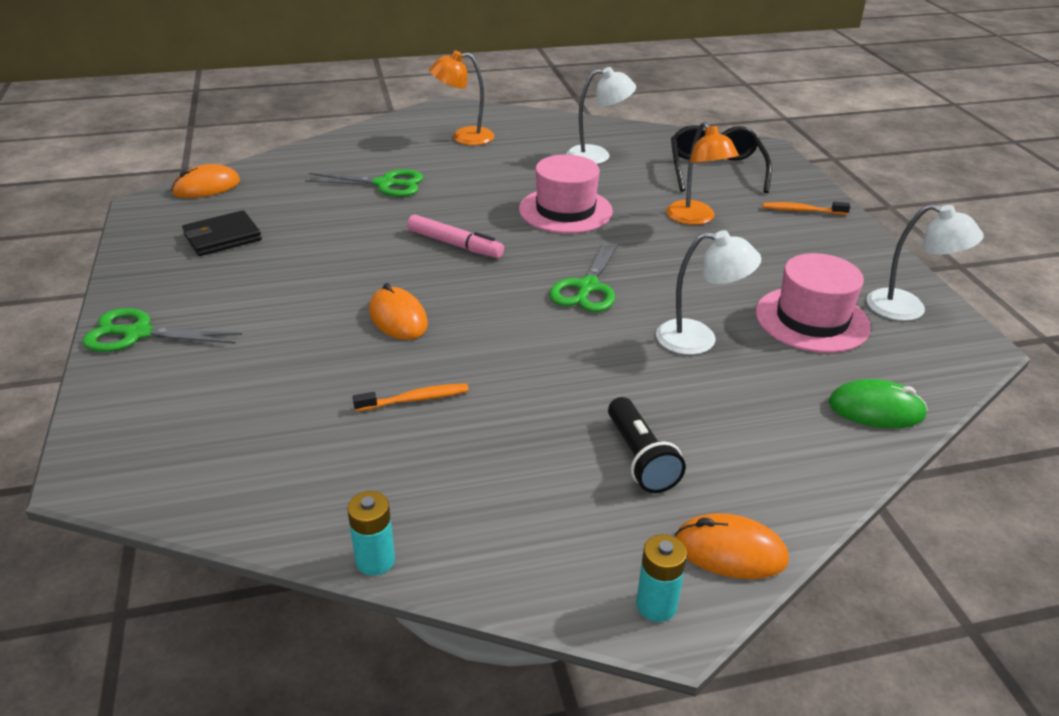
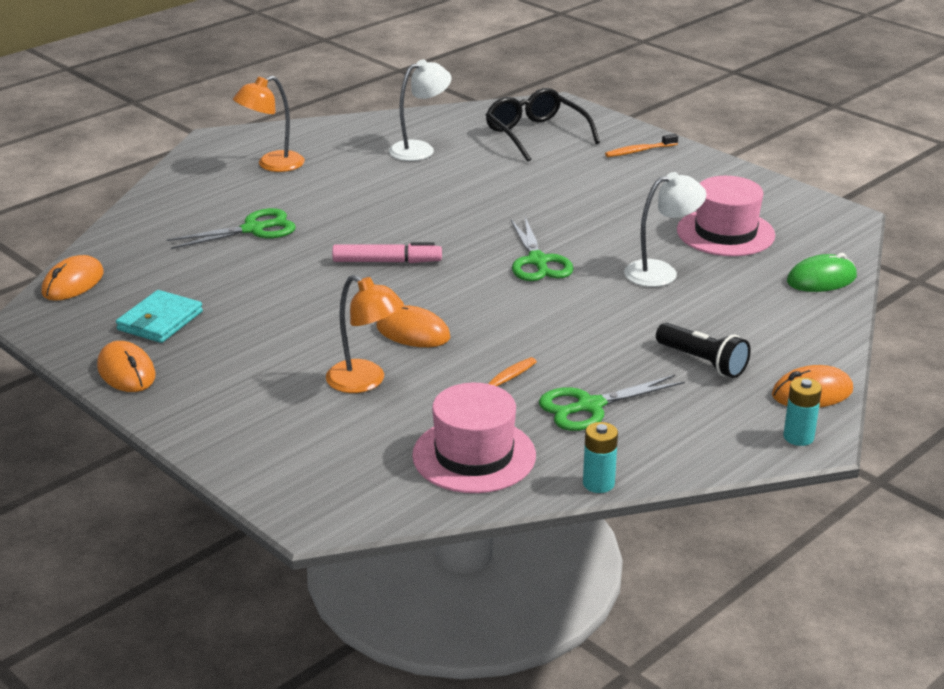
camera: 30 degrees left, 5 degrees down
(138, 334) = (200, 418): green scissors -> green scissors (589, 406)
(144, 271) = (126, 371): none -> orange mouse
(222, 237) = (160, 321): black wallet -> turquoise wallet
(565, 210) = (448, 205): pink hat -> pink hat (474, 455)
(695, 218) = (563, 181): orange lamp -> orange lamp (365, 382)
(908, 309) = (783, 204): white lamp -> none

